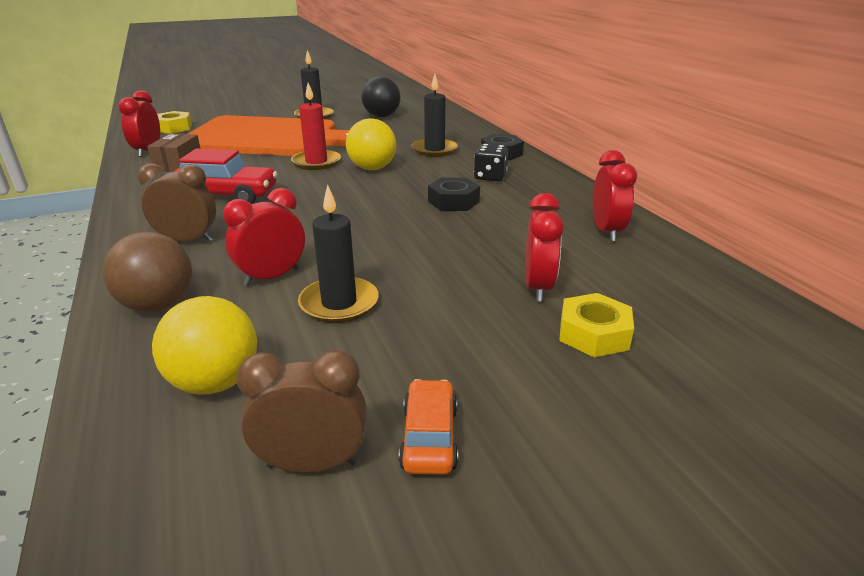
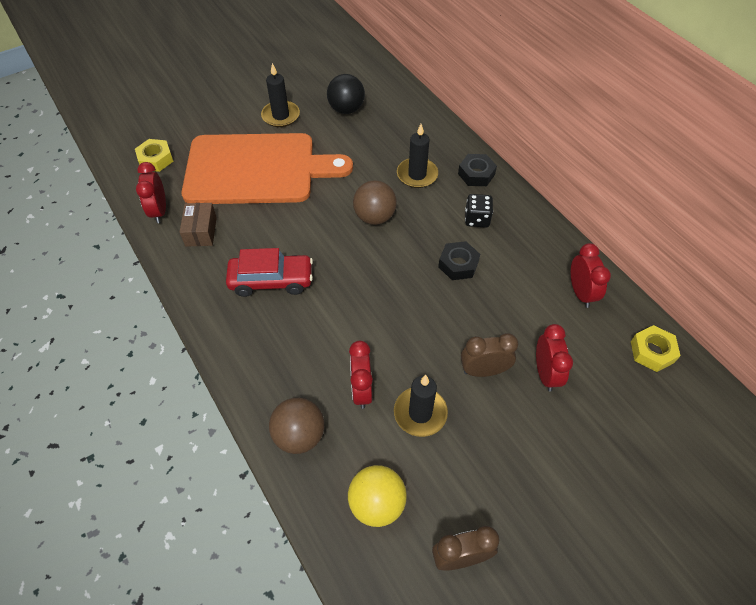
camera: 10 degrees left, 25 degrees up
(187, 240) = (276, 352): brown clock -> brown clock (484, 370)
(272, 277) = (361, 390): red clock -> red clock turned 45 degrees counterclockwise
(316, 162) = (322, 212): red candle -> none
(372, 168) = (374, 217): yellow ball -> brown ball
(429, 437) = (515, 526): orange car -> none
(594, 334) = (589, 419): yellow nut -> yellow nut (652, 352)

